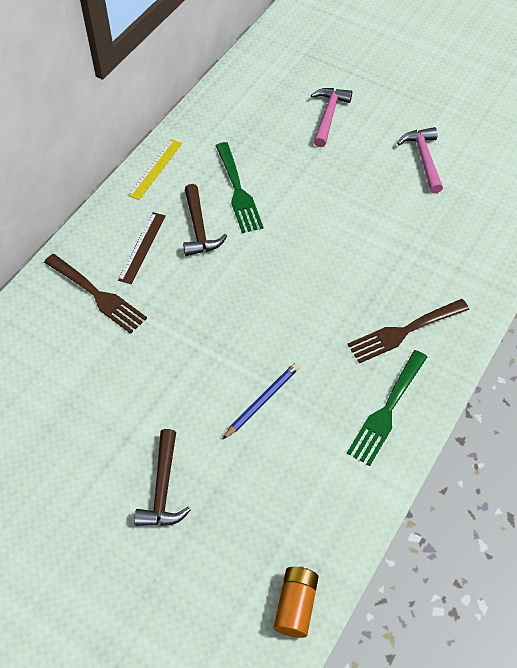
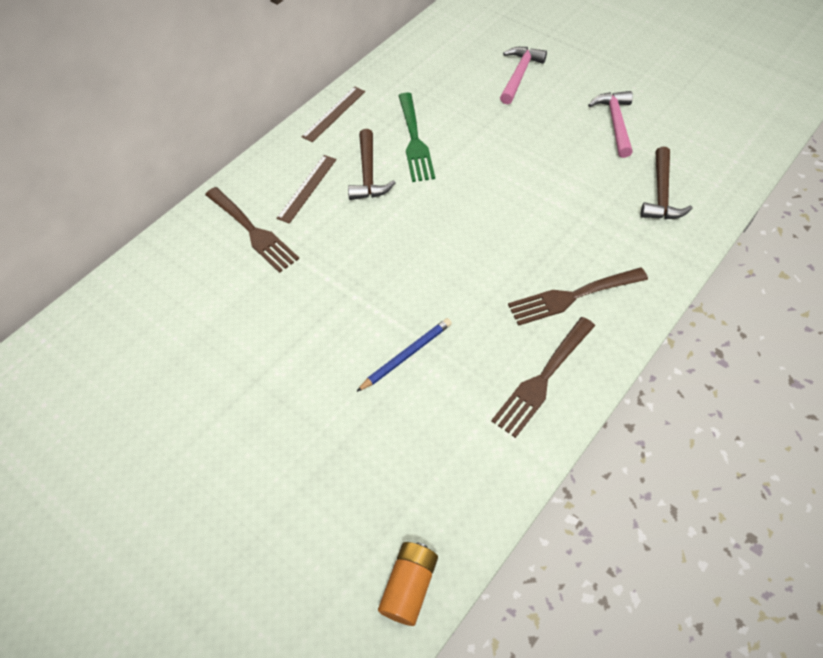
camera: 10 degrees right, 0 degrees up
(155, 169) = (334, 114): yellow ruler -> brown ruler
(163, 488) = (284, 437): brown hammer -> brown hammer (661, 194)
(387, 411) = (542, 379): green fork -> brown fork

